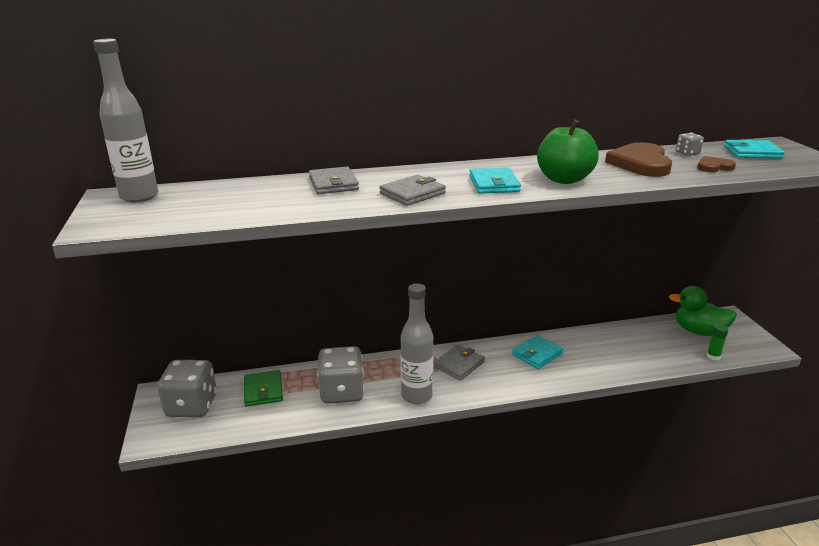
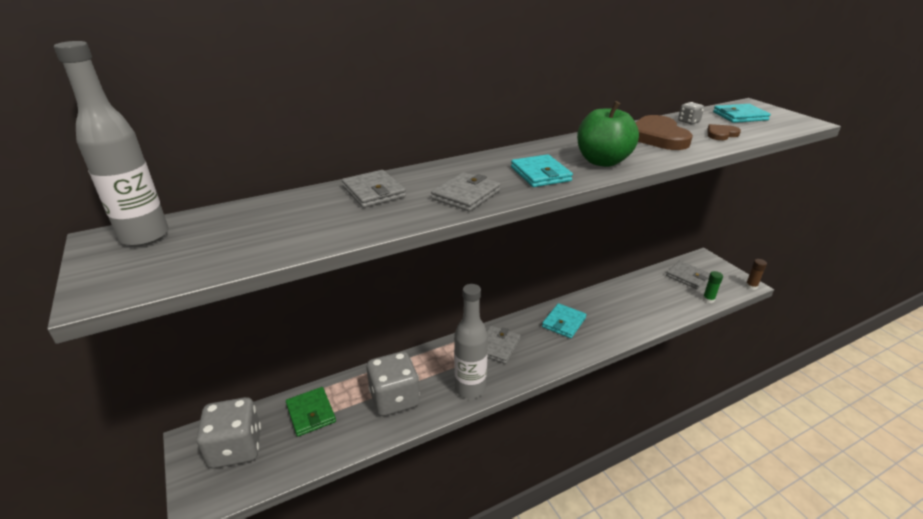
camera: 15 degrees left, 5 degrees up
(698, 331) = (687, 277): green duck -> grey wallet
(773, 351) = (751, 286): none -> brown glue stick

